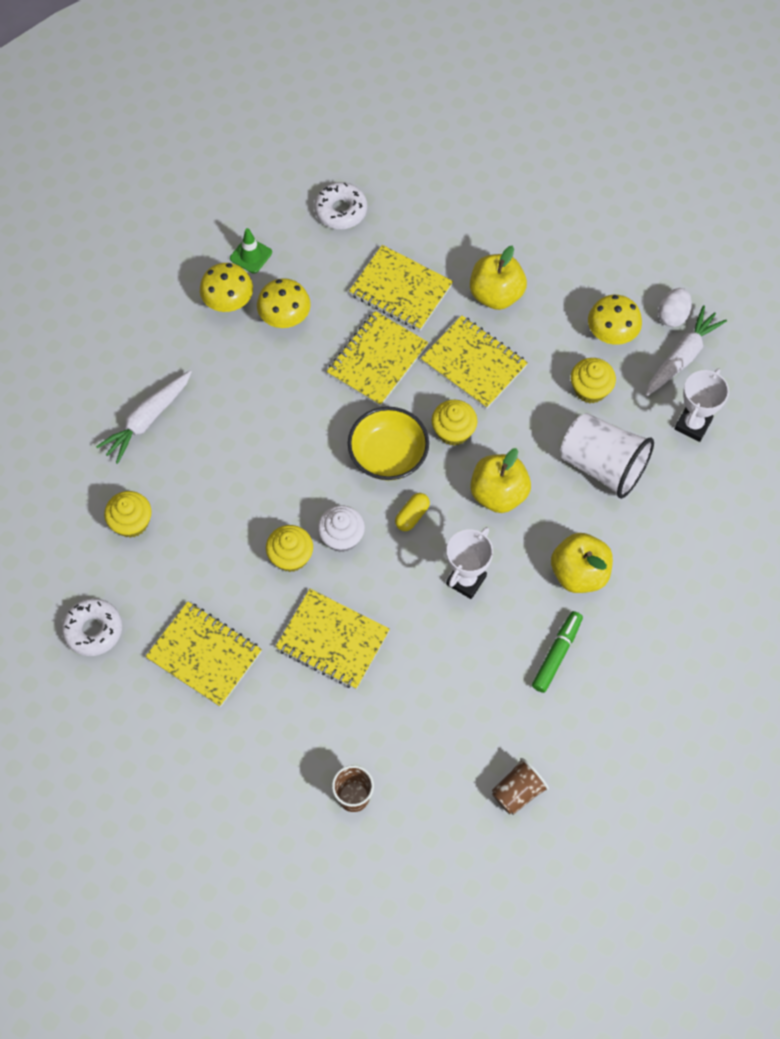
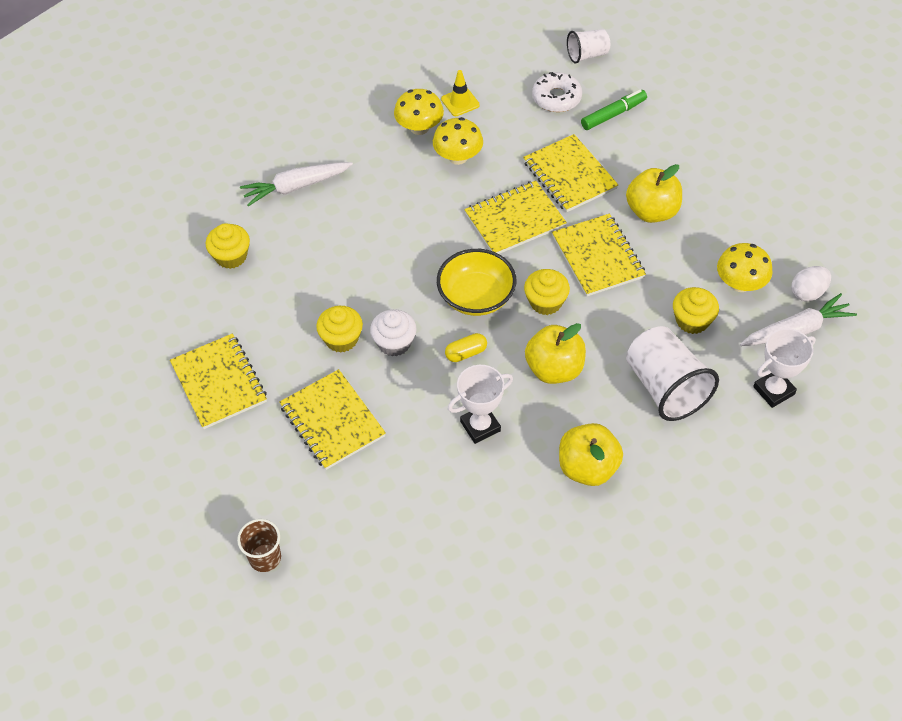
camera: 30 degrees right, 10 degrees down
(93, 630) = (145, 323): white donut -> none
(251, 255) = (460, 102): green traffic cone -> yellow traffic cone
(343, 150) = (587, 55): none -> white cup
(517, 792) = (412, 628): brown cup -> none
(556, 654) = (523, 527): green marker -> green marker (613, 114)

